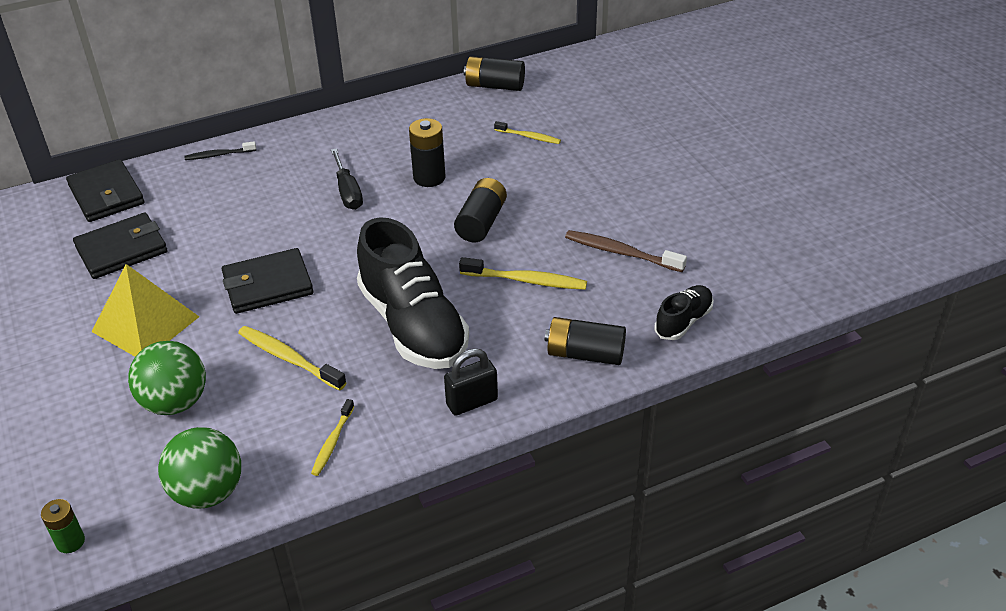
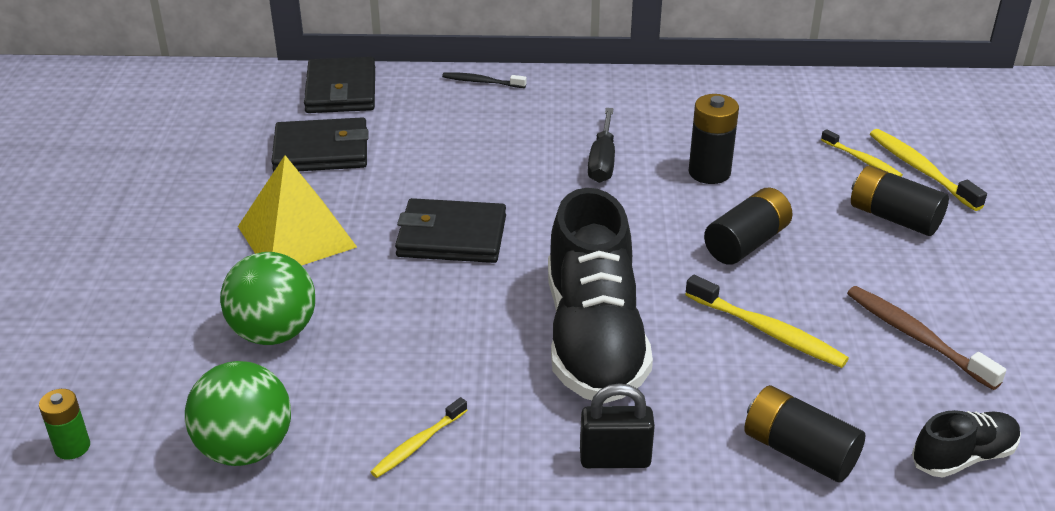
camera: 25 degrees right, 5 degrees down
(289, 358) = (426, 327): yellow toothbrush -> yellow toothbrush (921, 170)
(495, 86) = (848, 90): black battery -> black battery (894, 217)

